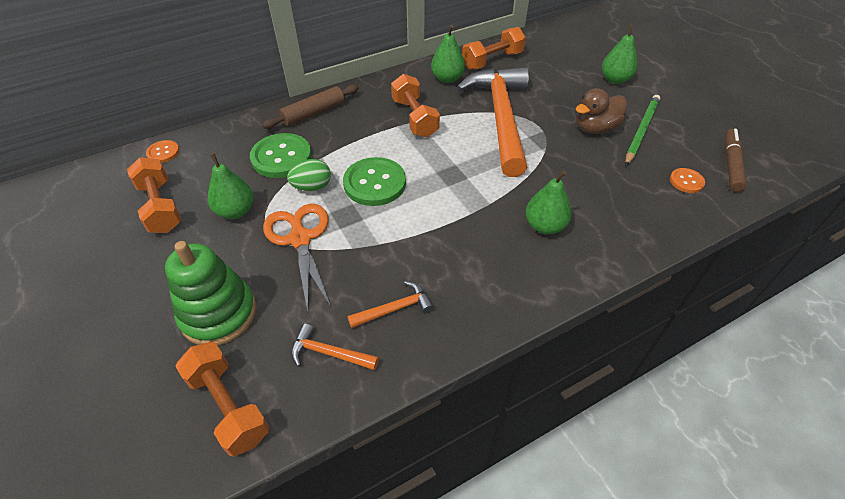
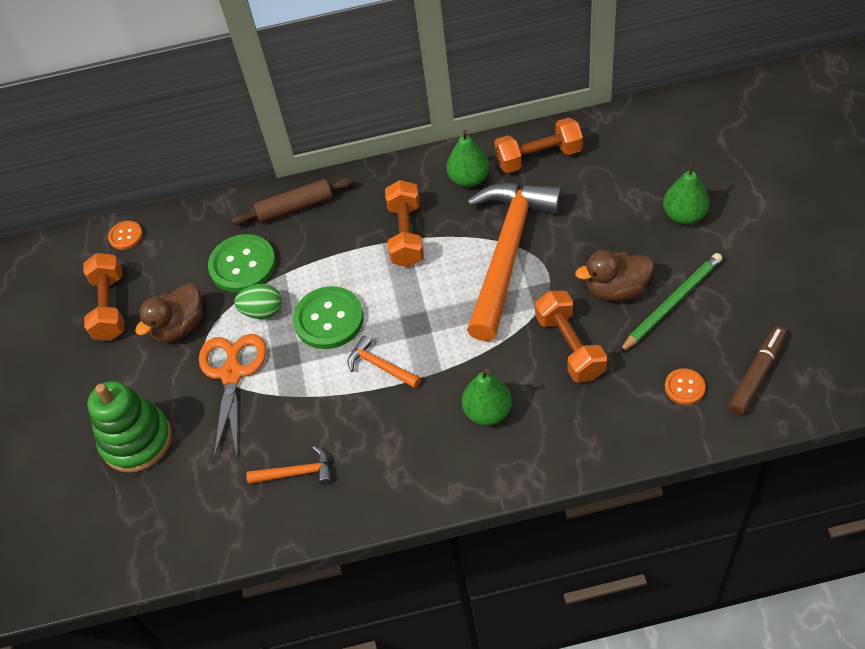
camera: 25 degrees right, 5 degrees up
(229, 406) = (124, 532): orange dumbbell -> orange dumbbell (570, 346)
(236, 211) = (179, 327): green pear -> brown duck
(329, 353) = (222, 504): orange hammer -> orange hammer (380, 366)

